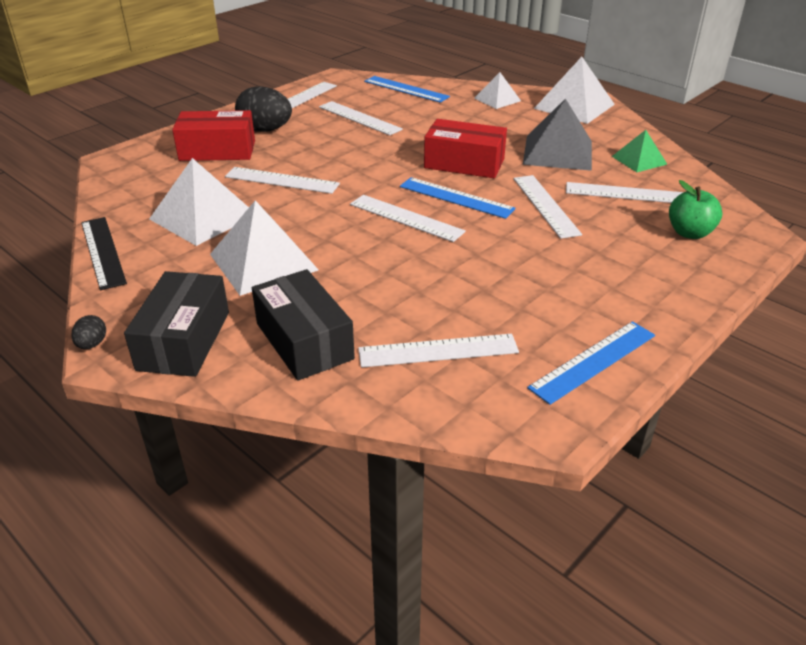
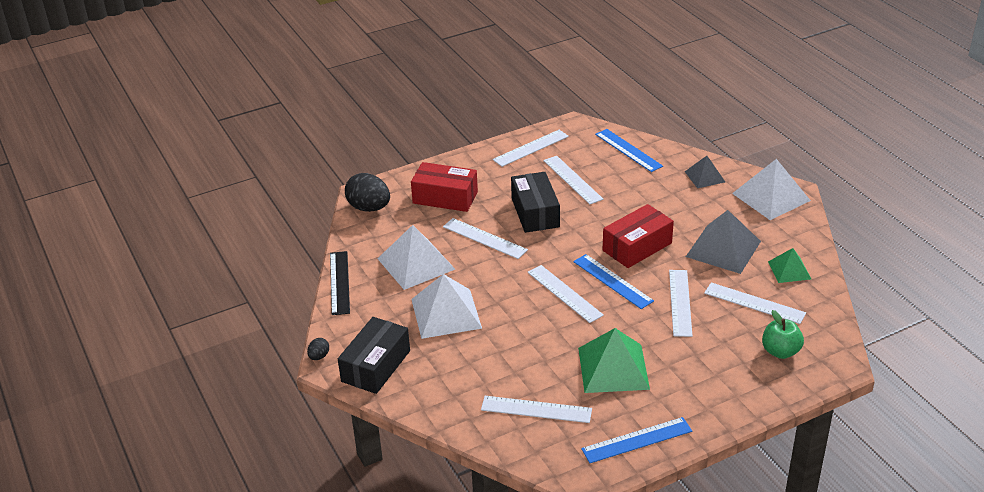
camera: 20 degrees right, 0 degrees up
(265, 130) = (490, 181): black egg -> black egg (369, 208)
(304, 341) = (452, 383): black box -> black box (535, 212)
(464, 163) = (637, 247): red box -> red box turned 75 degrees counterclockwise
(497, 99) = (705, 176): white pyramid -> grey pyramid
(511, 284) = (613, 368): none -> green pyramid

